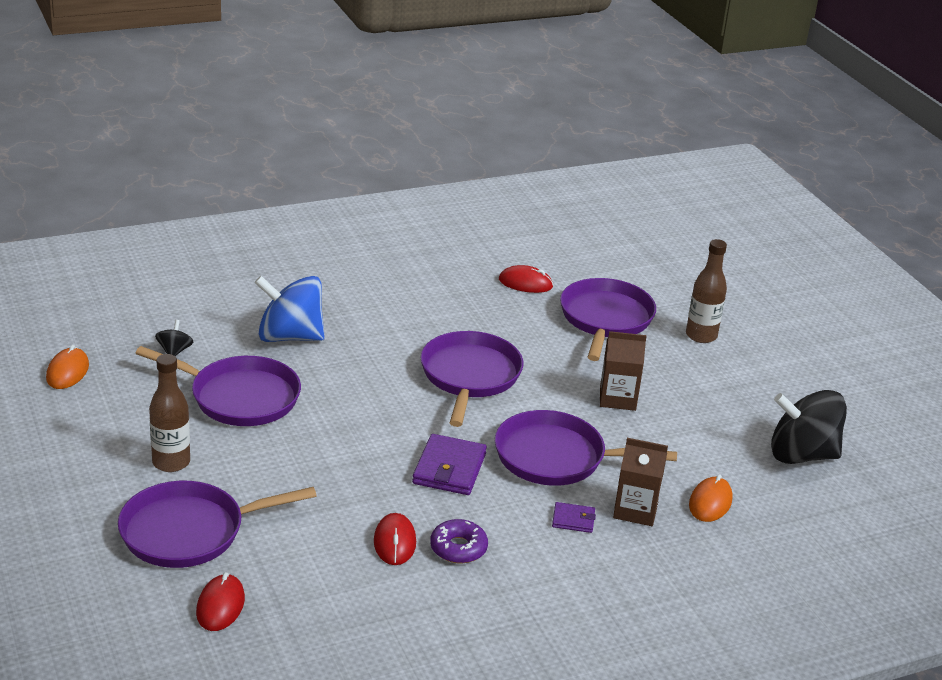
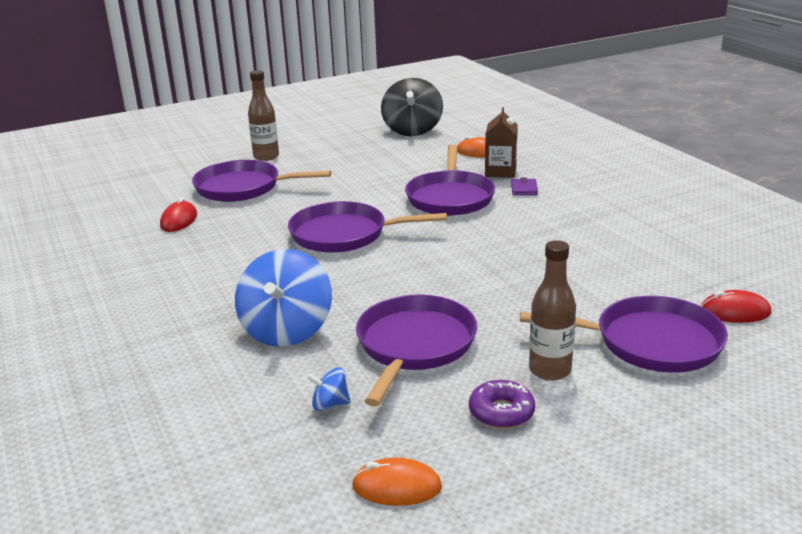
camera: 90 degrees left, 5 degrees down
(174, 351) = (330, 404): black spinning top -> blue spinning top
(189, 531) = (651, 342): purple pan -> purple pan turned 60 degrees counterclockwise
(394, 542) = (595, 247): red mouse -> none
(449, 469) = (485, 234): purple wallet -> none
(458, 548) = (584, 224): purple donut -> purple donut (501, 412)
(617, 398) = (361, 180): brown carton -> none

